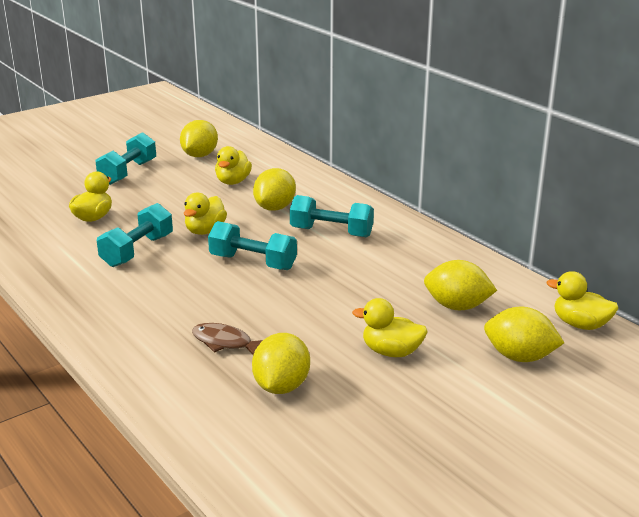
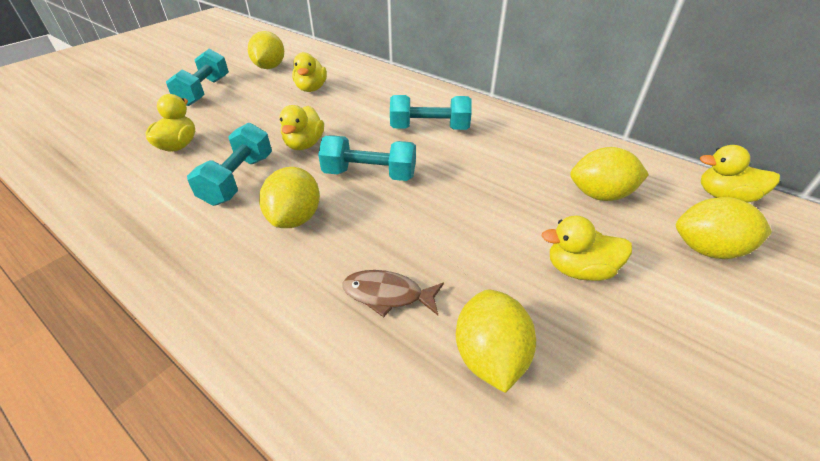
camera: 15 degrees left, 15 degrees up
(275, 208) = (363, 110): yellow lemon -> yellow lemon (295, 218)

